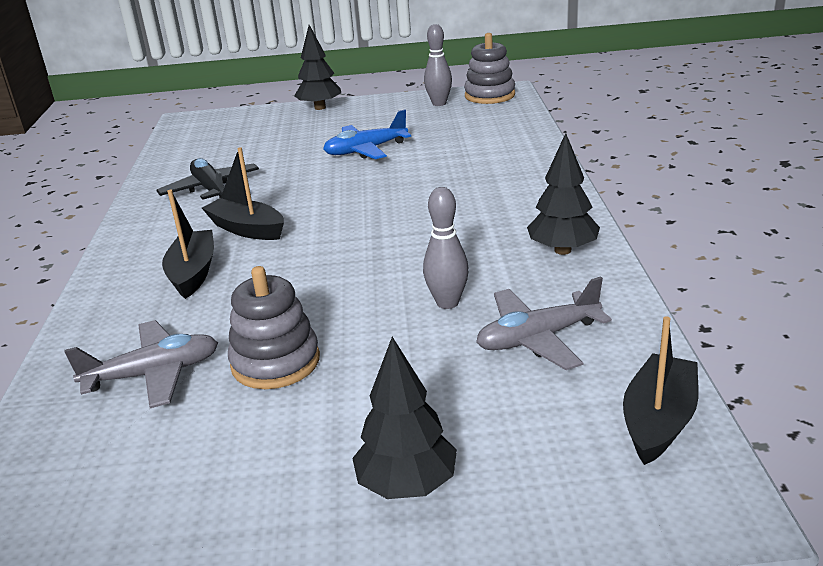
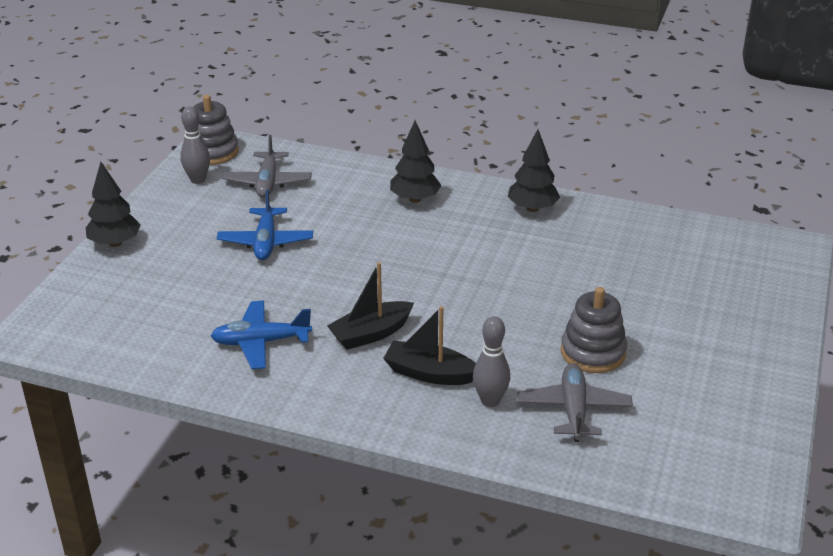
camera: 70 degrees left, 5 degrees up
(211, 190) = (260, 342): black plane -> blue plane
(407, 485) = (742, 328): black tree -> black tree (415, 199)
(447, 303) = (566, 269): grey bowling pin -> grey bowling pin (490, 401)
(537, 338) = (631, 249): grey plane -> grey plane (267, 183)
(659, 420) = (728, 238): black boat -> none

